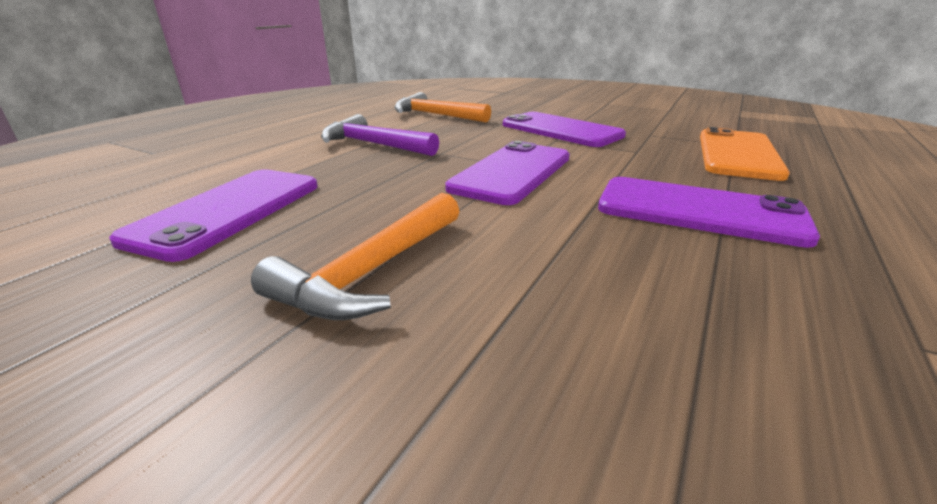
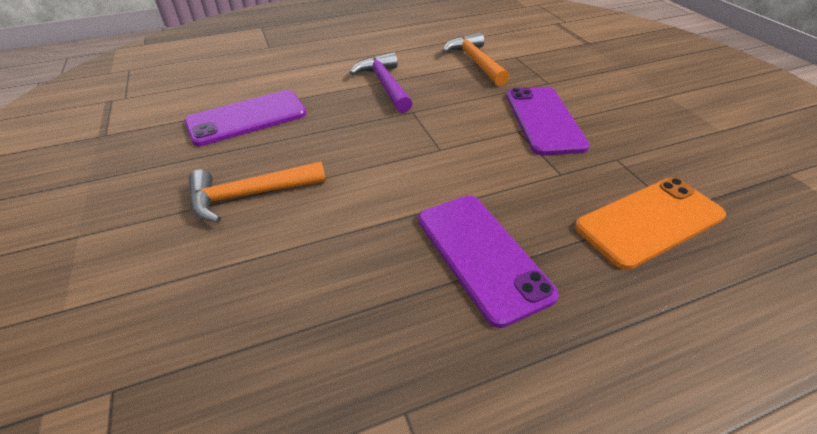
camera: 40 degrees right, 15 degrees up
(512, 172) = (425, 154): purple phone -> none

